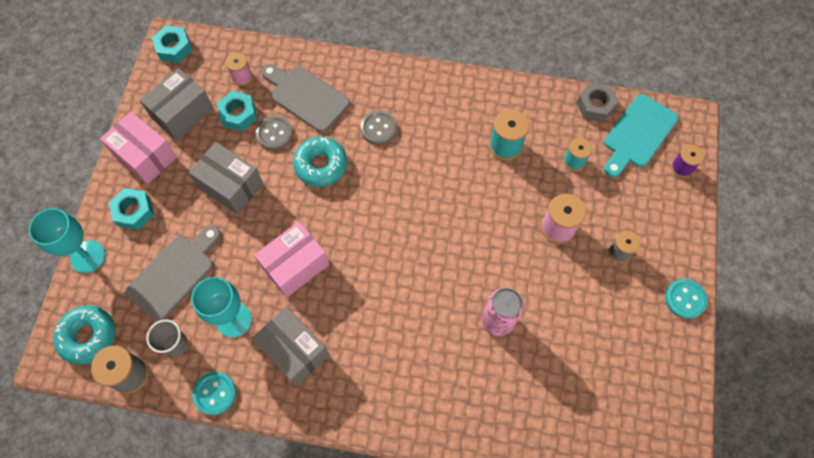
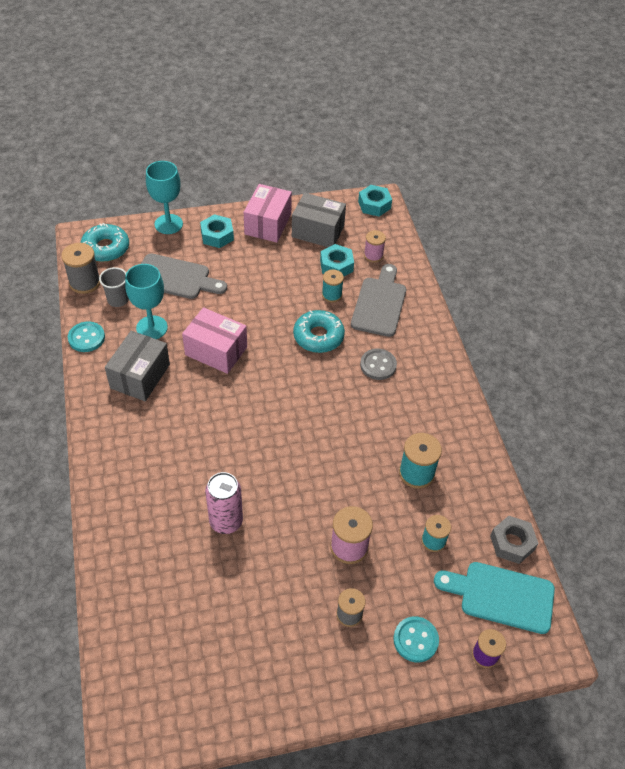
camera: 65 degrees right, 15 degrees down
(231, 186) = (268, 284): grey box -> none
(274, 133) = (331, 295): grey button -> turquoise spool
(685, 299) = (324, 698): turquoise button -> turquoise button (415, 640)

